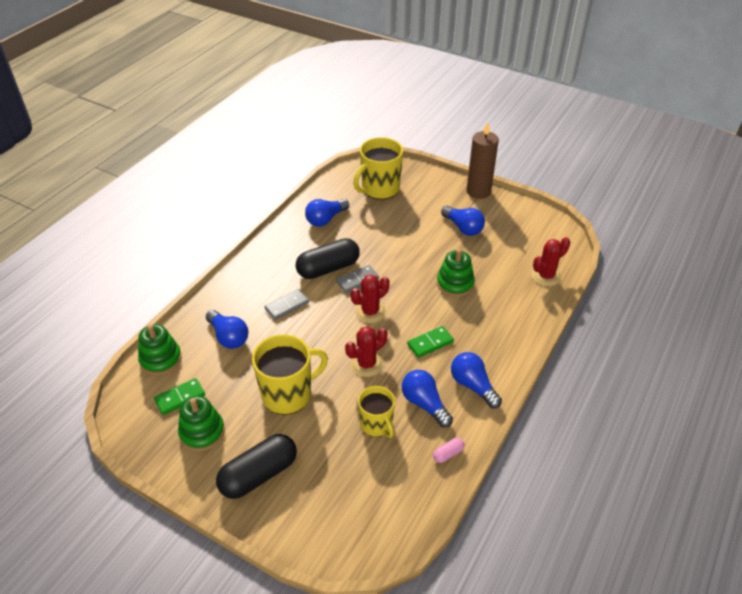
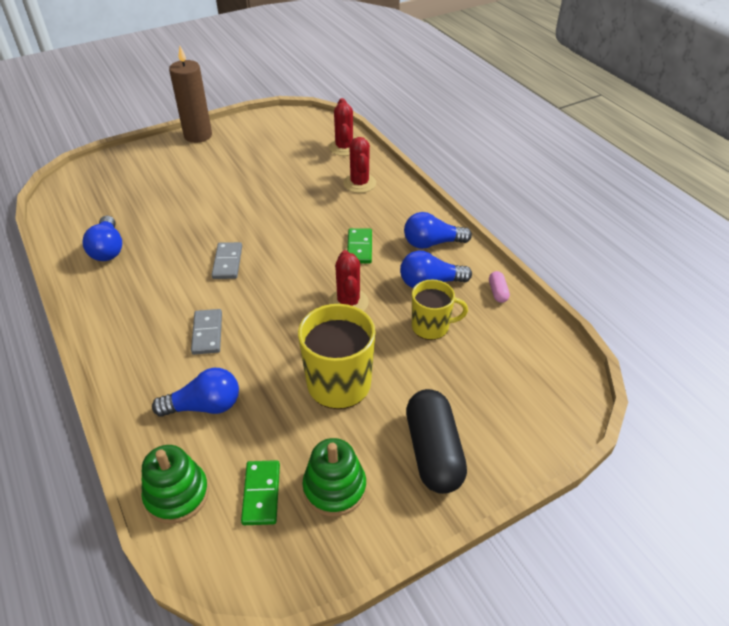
camera: 60 degrees left, 0 degrees up
(328, 268) = (186, 277): black capsule -> none
(370, 312) = (281, 271): red cactus -> red cactus (359, 183)
(379, 189) = (112, 192): yellow mug -> none
(455, 284) = (300, 200): green stacking toy -> none
(463, 228) = (234, 164): blue light bulb -> none

